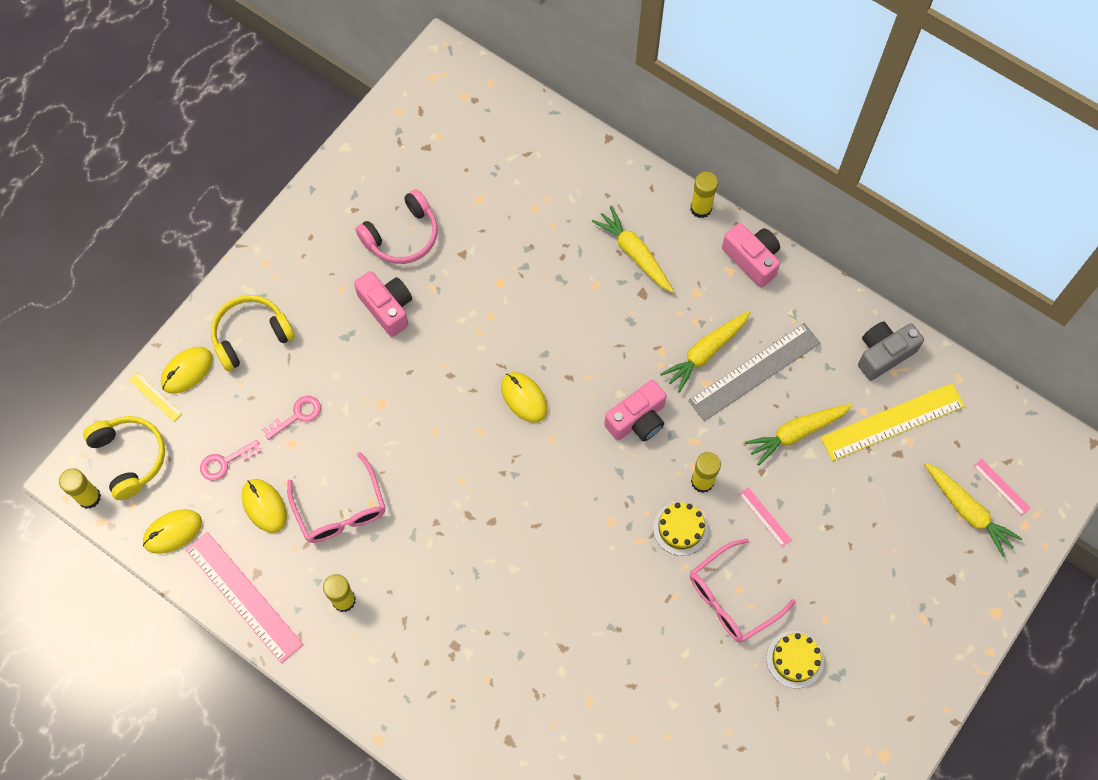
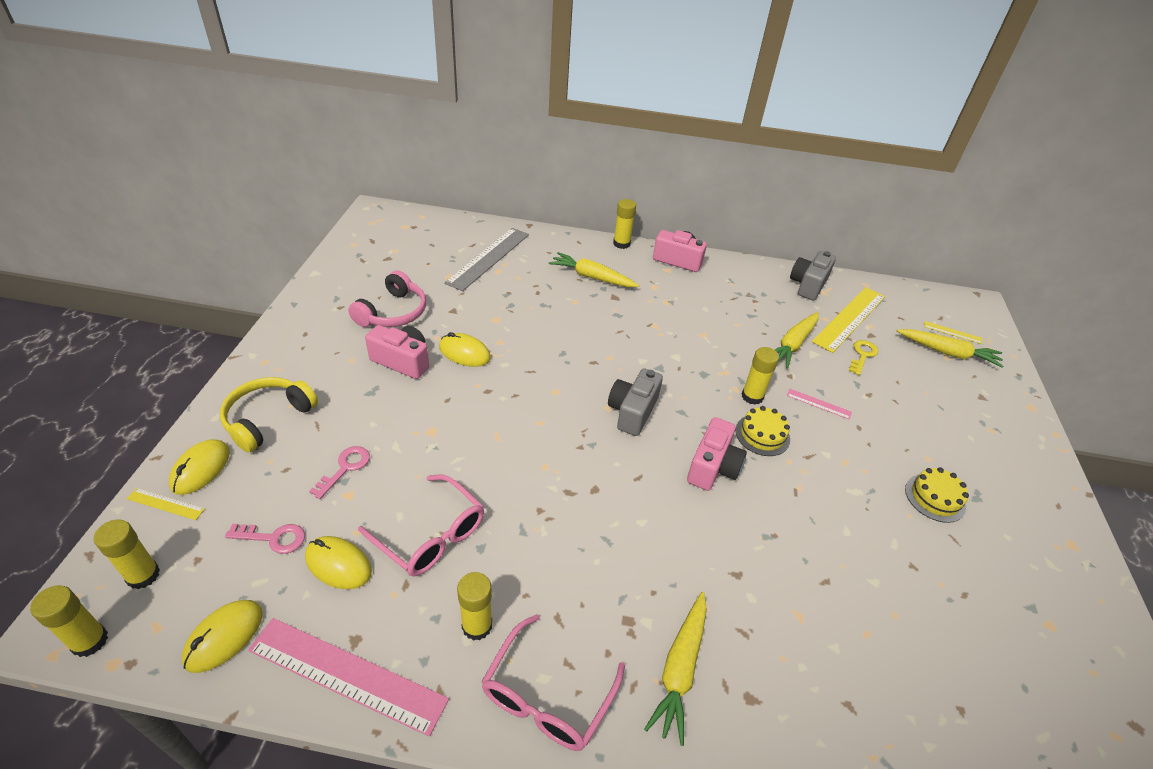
camera: 30 degrees left, 25 degrees down
(129, 457) = (143, 575): yellow headphones -> yellow glue stick
(225, 462) = (273, 538): pink key -> pink key turned 120 degrees counterclockwise
(524, 398) = (564, 387): yellow mouse -> yellow mouse (464, 353)
(572, 453) = (632, 412): none -> grey camera
(637, 420) = (669, 373): pink camera -> pink camera (713, 467)
(705, 353) = (688, 317): yellow carrot -> yellow carrot (680, 670)
(731, 598) = (845, 471): pink glasses -> pink glasses (547, 696)
(754, 372) = (732, 318): grey ruler -> grey ruler (489, 258)
(864, 476) = (862, 355): none -> yellow key
(1001, 487) = (952, 332): pink ruler -> yellow ruler

